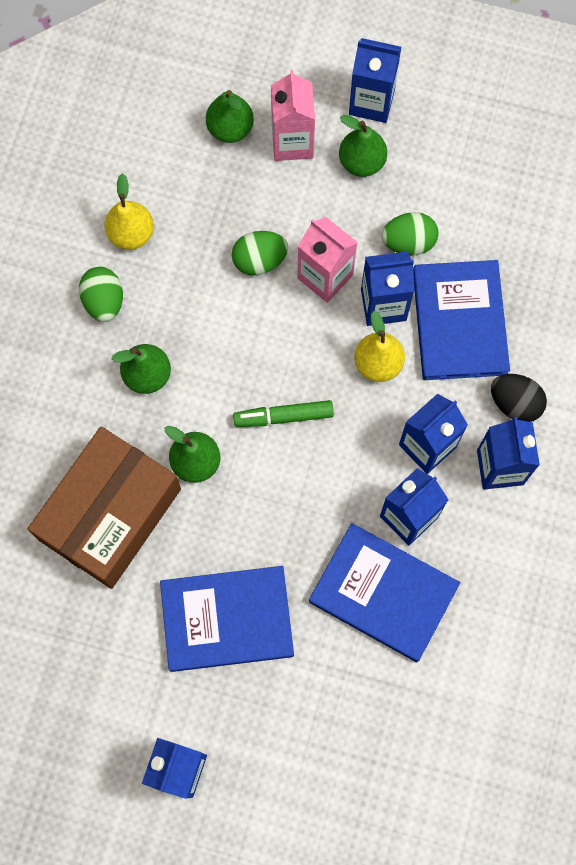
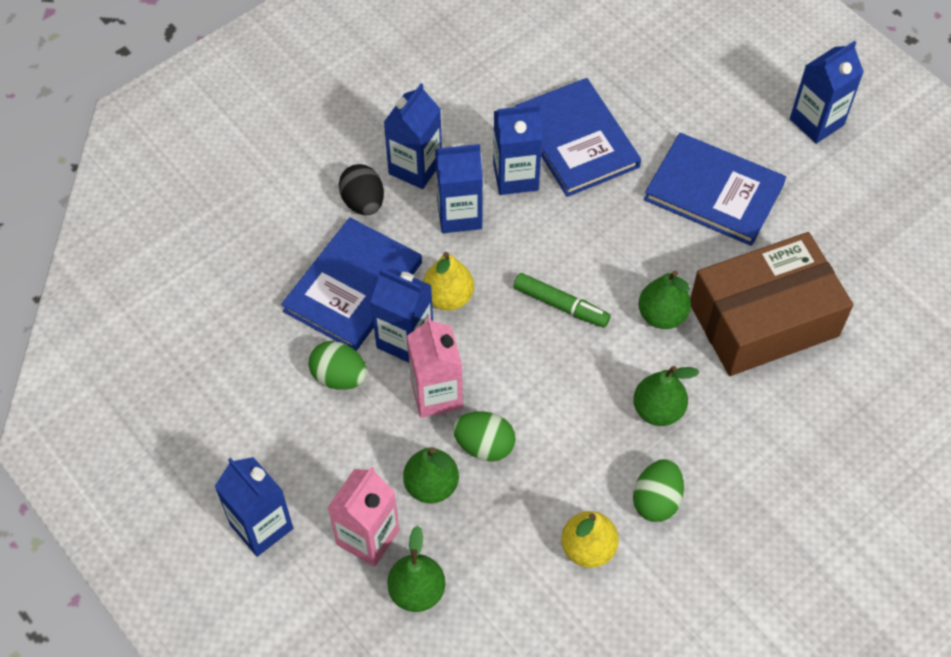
camera: 145 degrees left, 15 degrees down
(361, 162) = (319, 475): green pear -> green pear (431, 486)

